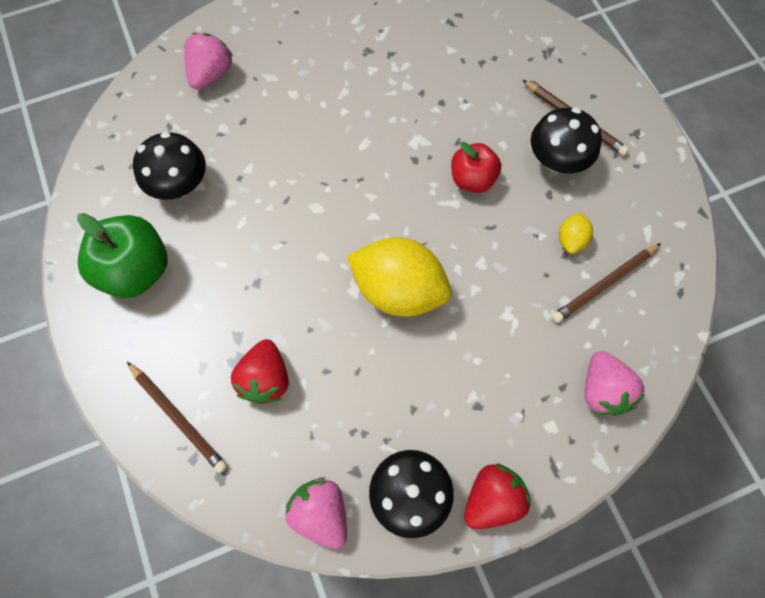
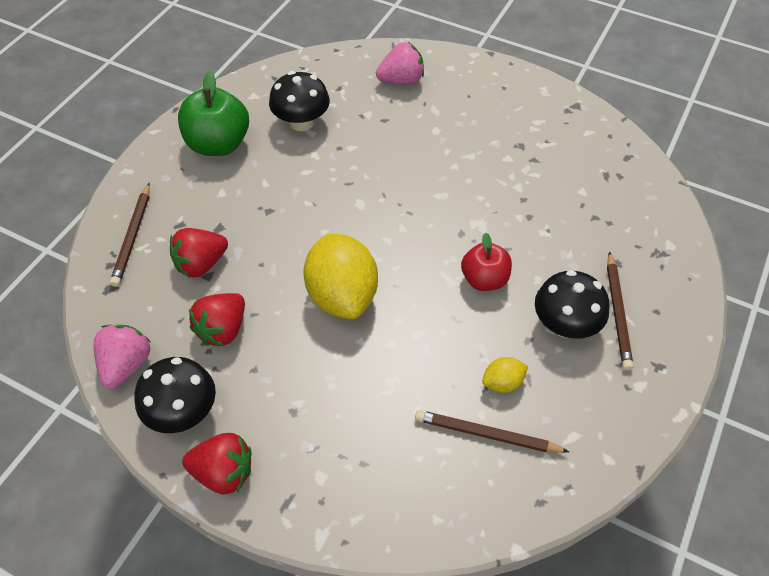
camera: 50 degrees right, 15 degrees down
(352, 407) = (223, 330): none -> red strawberry
(602, 390) = (387, 496): pink strawberry -> none

